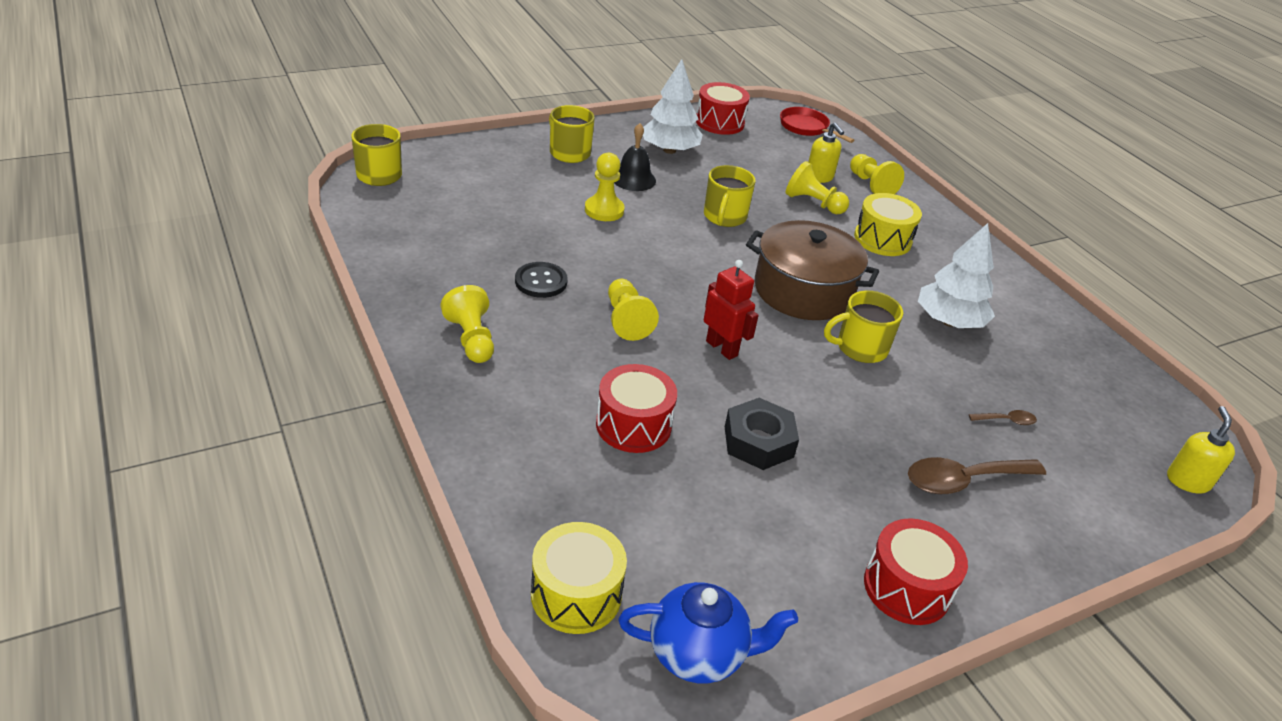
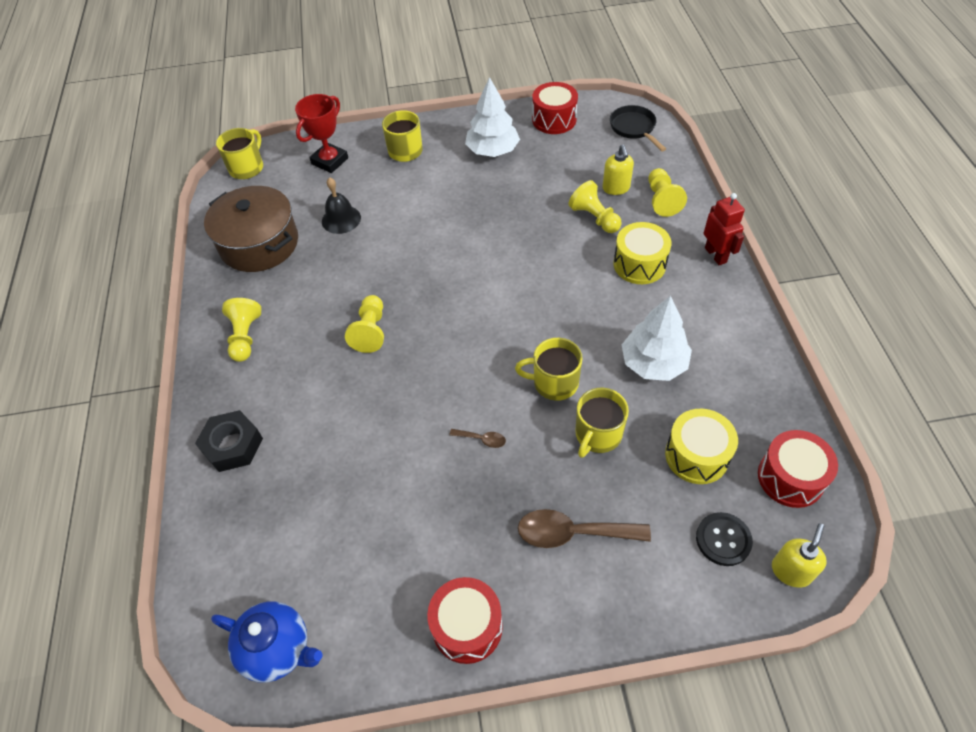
camera: 25 degrees right, 15 degrees up
(483, 165) = (330, 161): none -> red trophy
(541, 281) = (321, 285): black button -> black button (723, 540)
(576, 594) = (217, 579): yellow drum -> yellow drum (696, 455)
(604, 210) = (405, 215): yellow pawn -> none
(633, 179) = (446, 182): black bell -> black bell (341, 219)
(633, 425) = (328, 435): red drum -> red drum (790, 478)
(722, 348) = (434, 368): red robot -> red robot (715, 255)
(724, 217) = (505, 228): yellow mug -> yellow mug (597, 435)
(758, 441) = (418, 466): black nut -> black nut (232, 445)
(803, 291) = (535, 315): brown pot -> brown pot (259, 243)
(806, 128) = (634, 128): red pan -> black pan
(1006, 421) = (648, 478): brown spoon -> brown spoon (482, 439)

